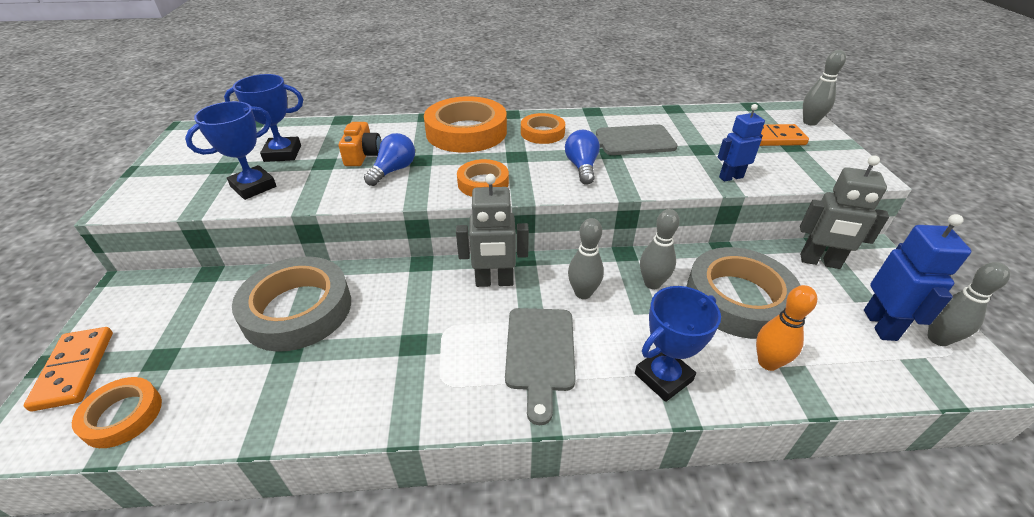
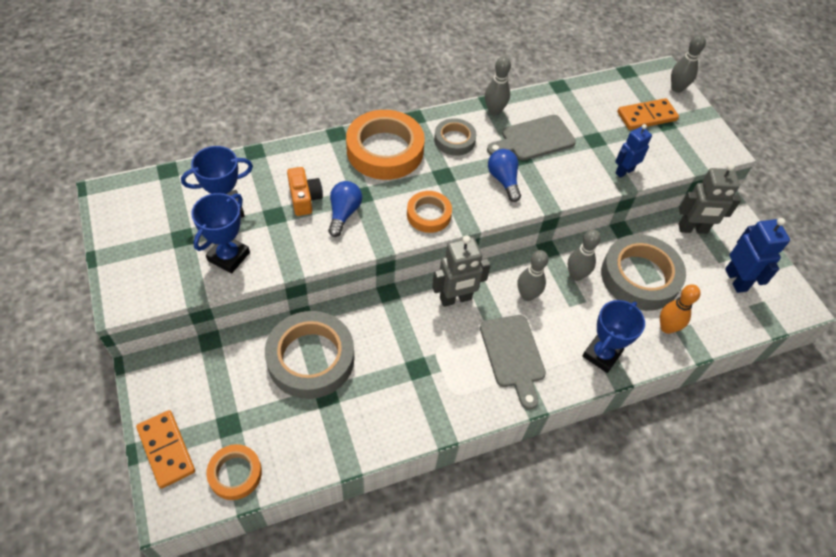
camera: 20 degrees left, 15 degrees up
(542, 133) = (454, 140): orange tape -> grey tape
(938, 339) = (772, 284): grey bowling pin -> grey bowling pin (494, 111)

